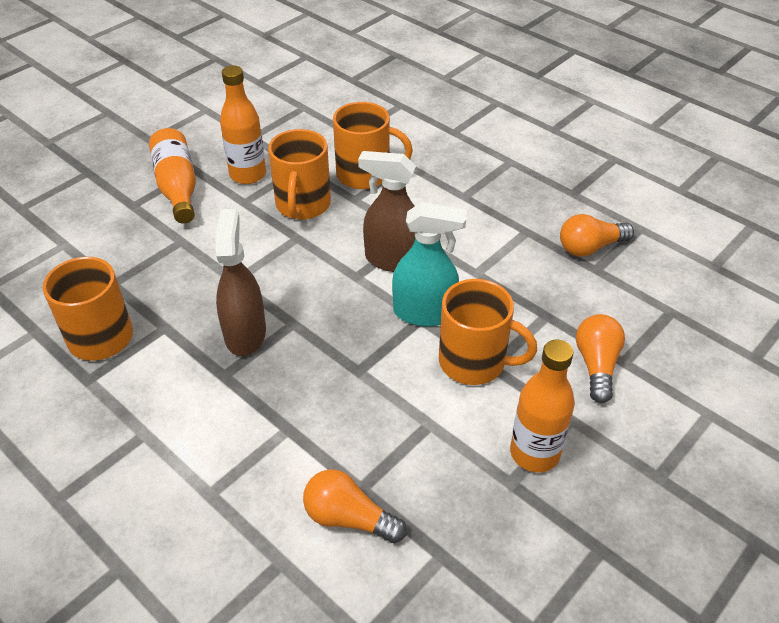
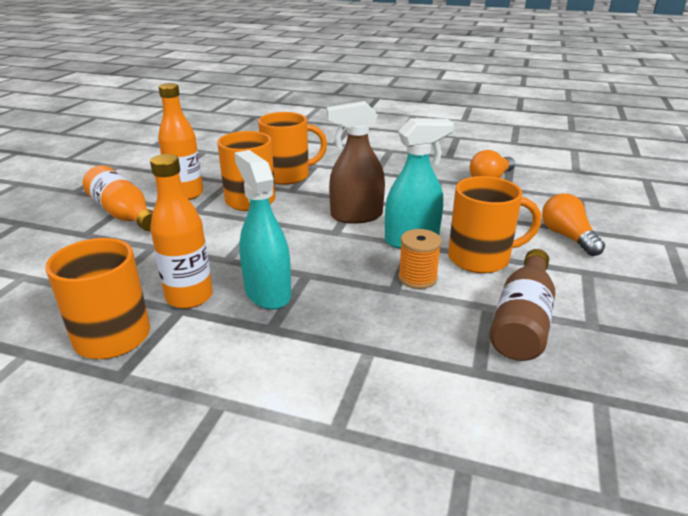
camera: 25 degrees left, 15 degrees down
(245, 333) = (267, 292): brown spray bottle -> turquoise spray bottle
(349, 518) = (491, 399): orange light bulb -> none
(391, 365) = (417, 278): none -> orange spool
(447, 451) = (522, 320): none -> brown bottle
(534, 453) = (587, 300): orange bottle -> orange bottle (189, 297)

